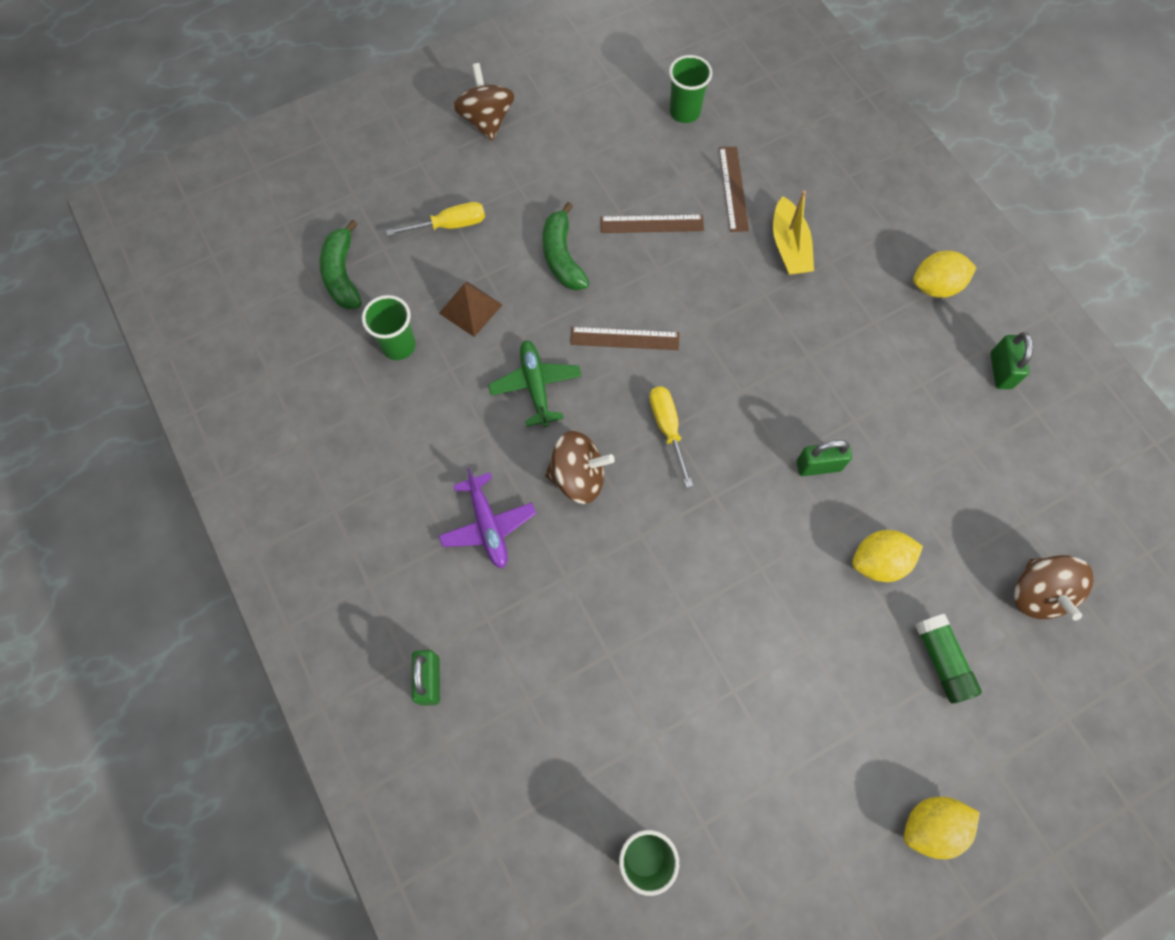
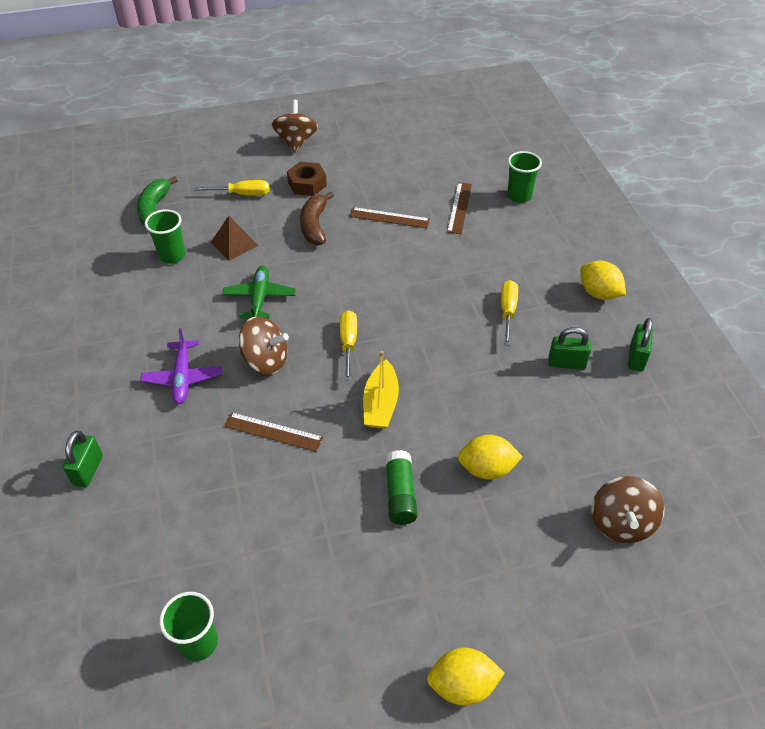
camera: 15 degrees right, 20 degrees down
(527, 190) = (307, 184): none -> brown nut
(562, 257) = (314, 225): green banana -> brown banana
(624, 339) = (339, 282): brown ruler -> brown ruler (273, 432)
(684, 112) = (440, 159): green cup -> green cup (519, 196)
(789, 246) = (489, 248): yellow boat -> yellow boat (380, 403)
(818, 466) = (460, 392): green padlock -> green padlock (566, 363)
(838, 337) = (507, 311): none -> yellow screwdriver
(935, 286) = (598, 293): yellow lemon -> yellow lemon turned 45 degrees clockwise
(941, 661) = (517, 555): green glue stick -> green glue stick (400, 494)

